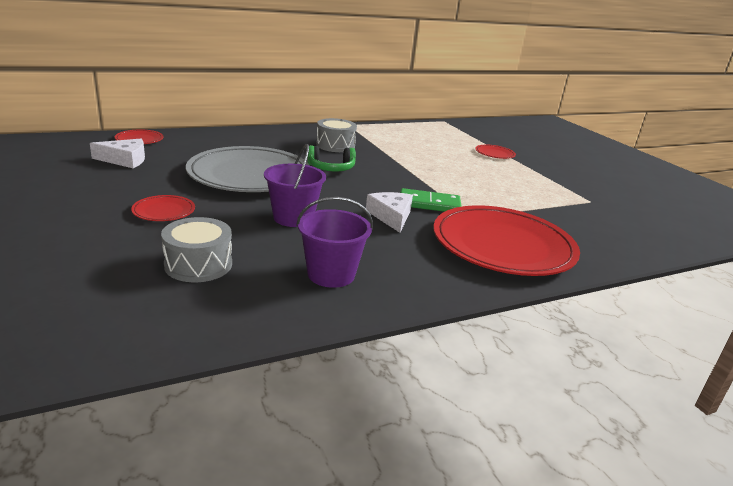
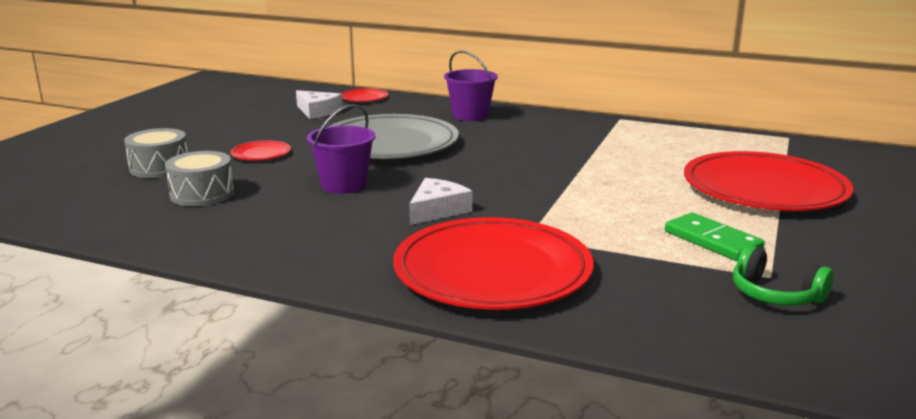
camera: 50 degrees right, 5 degrees down
(331, 168) = (484, 156): green headphones -> green headphones (775, 295)
(331, 274) = (271, 232): purple bucket -> purple bucket (470, 116)
(335, 145) = (546, 136): grey drum -> grey drum (159, 168)
(429, 204) = (510, 212): green domino -> green domino (712, 241)
(494, 154) = (764, 189): red plate -> red plate, size x2.41

